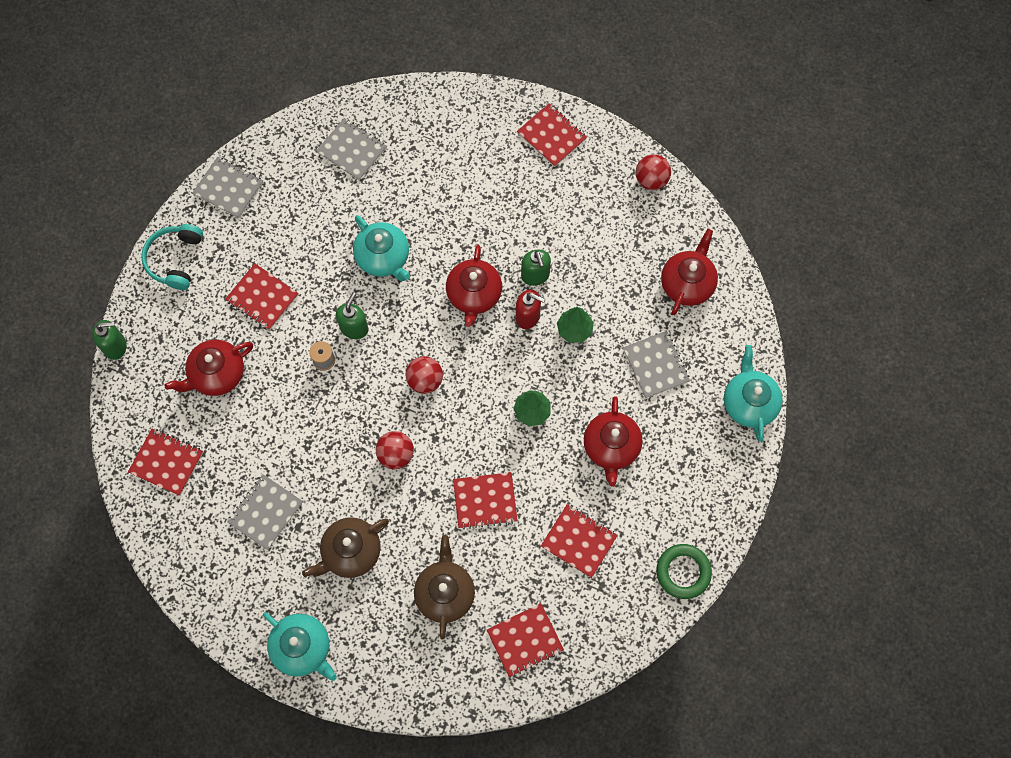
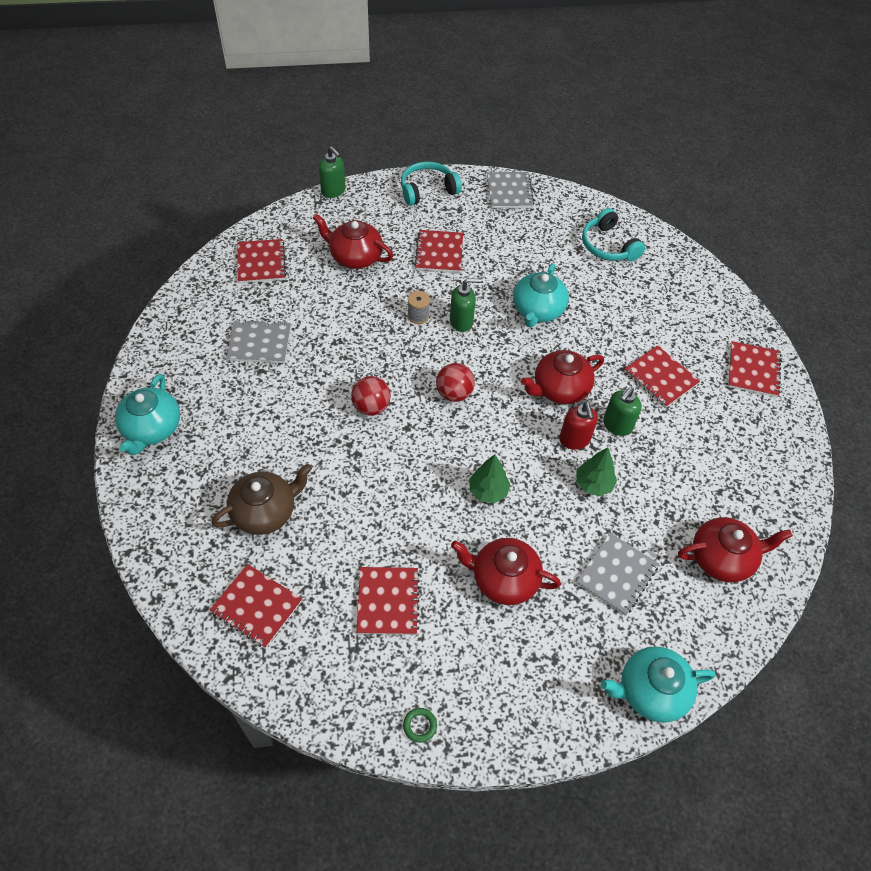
camera: 55 degrees right, 15 degrees down
(351, 150) = (608, 246): grey notebook -> turquoise headphones
(351, 552) = (261, 419): brown teapot -> none
(485, 501) = (375, 498): red notebook -> red notebook (660, 377)
(611, 447) = (503, 579): red teapot -> red teapot turned 45 degrees clockwise
(651, 180) = (791, 470): red ball -> none
(683, 572) = (420, 725): green ring -> green ring, size x0.49
(749, 403) = (650, 691): turquoise teapot -> turquoise teapot turned 150 degrees counterclockwise

